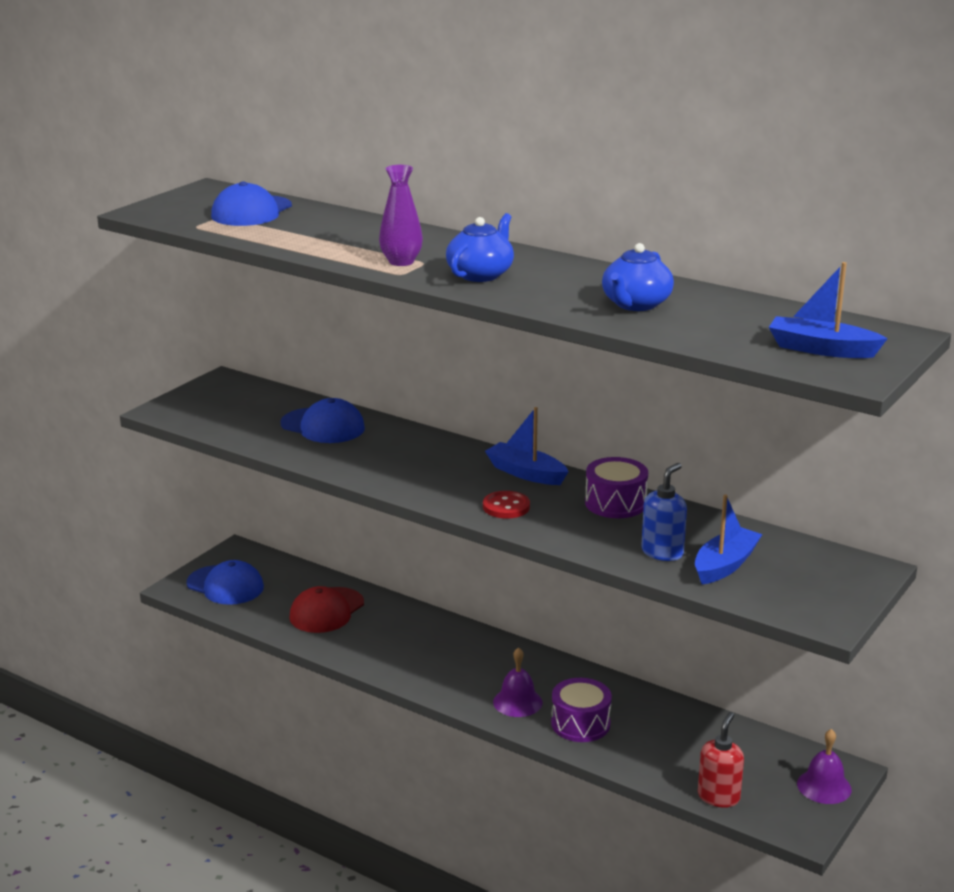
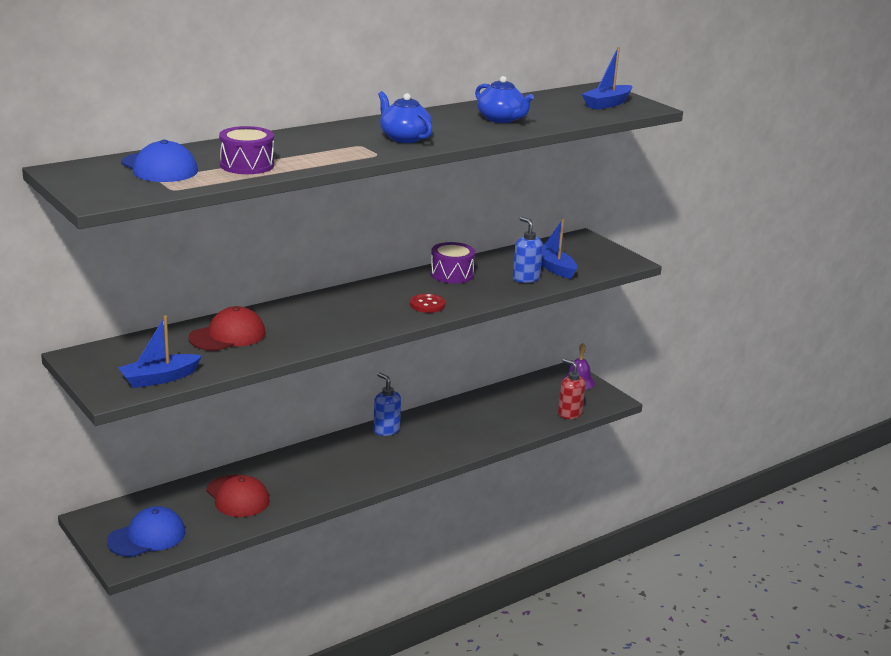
camera: 70 degrees left, 0 degrees up
(323, 426) = (228, 335): blue cap -> red cap
(401, 262) = (351, 150): purple vase -> none
(517, 702) = (426, 450): purple bell -> none
(526, 473) = (384, 288): blue boat -> blue boat (159, 378)
(537, 663) = (386, 430): none -> blue soap dispenser
(580, 724) = (467, 435): purple drum -> purple drum (247, 165)

